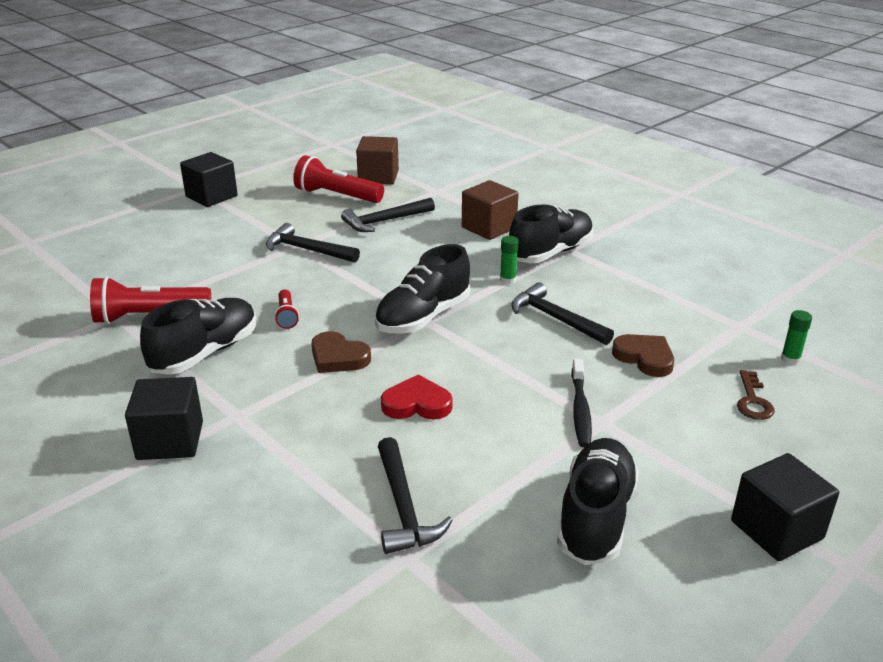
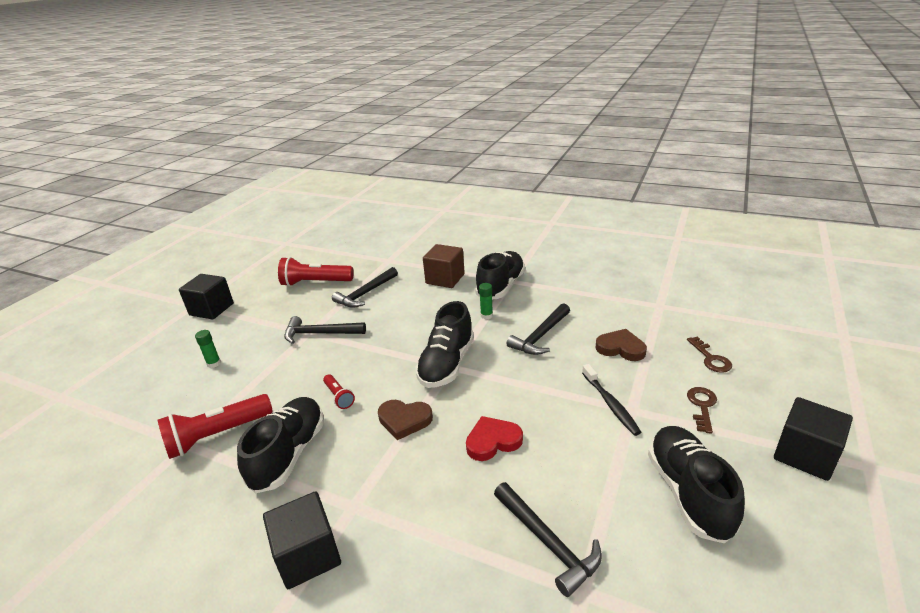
camera: 20 degrees left, 0 degrees up
(378, 177) = (338, 260): brown cube -> none
(555, 319) = (541, 336): black hammer -> black hammer turned 75 degrees counterclockwise
(692, 445) = (702, 406): none -> brown key
(790, 359) = (707, 320): green glue stick -> green glue stick (214, 363)

